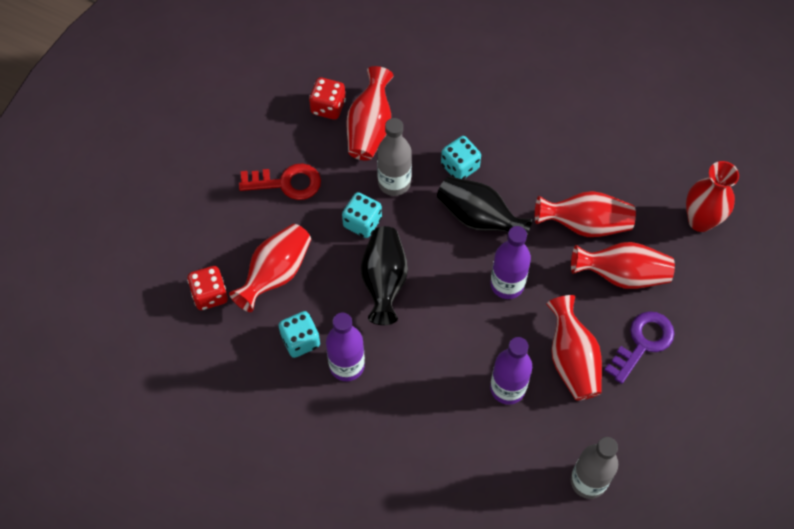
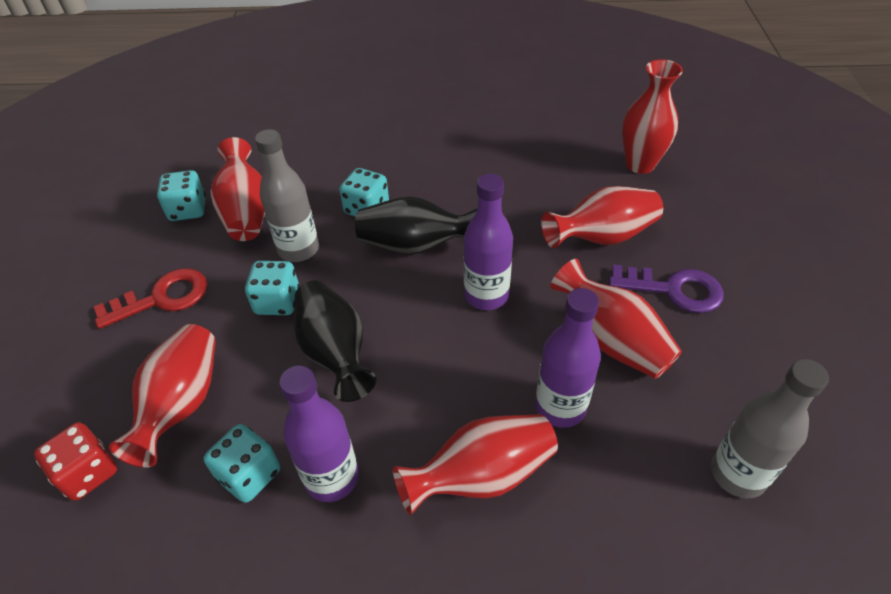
camera: 25 degrees left, 15 degrees down
(328, 107) = (188, 210): red dice -> turquoise dice
(585, 224) = (532, 209): red vase -> red vase (482, 475)
(643, 343) = (674, 290): purple key -> purple key turned 90 degrees clockwise

